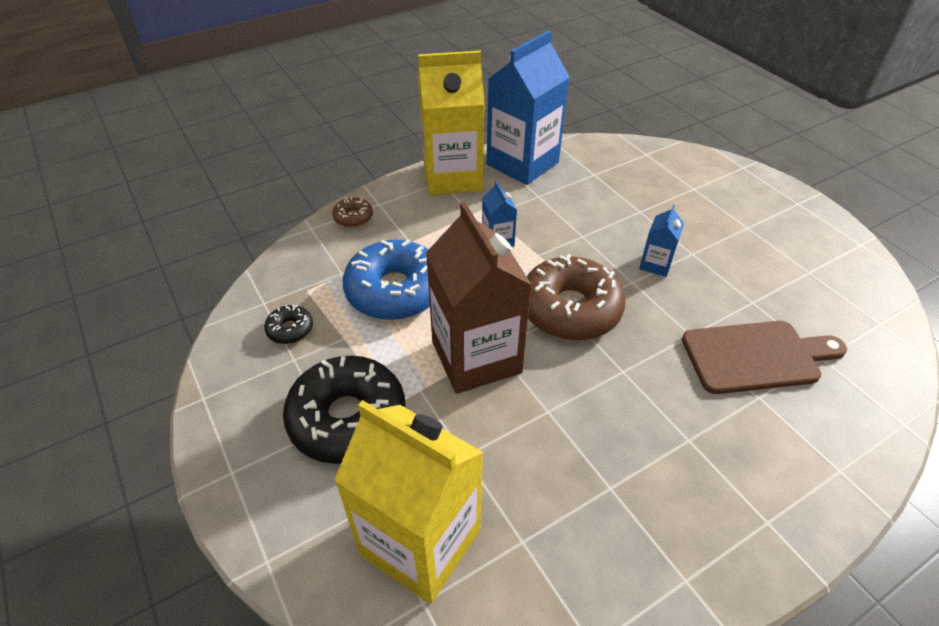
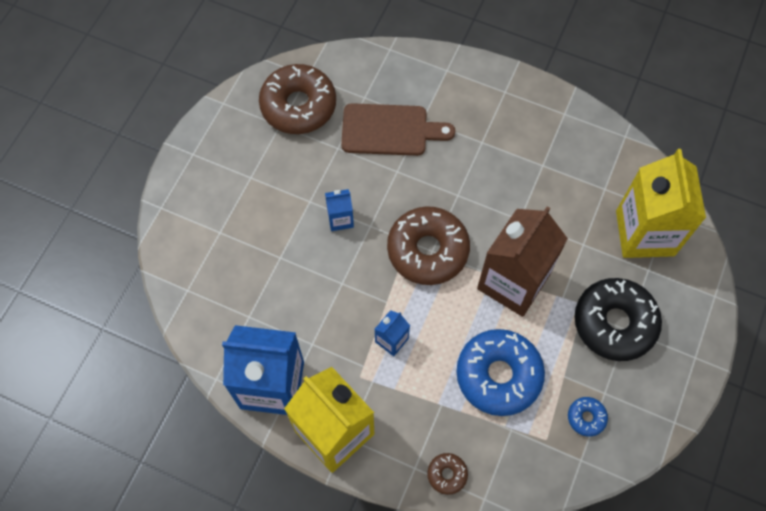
camera: 125 degrees left, 20 degrees up
(290, 329) = (586, 417): black donut -> blue donut
(756, 356) = (389, 130): brown cutting board -> brown cutting board turned 135 degrees clockwise
(832, 296) = (298, 106): none -> brown donut

